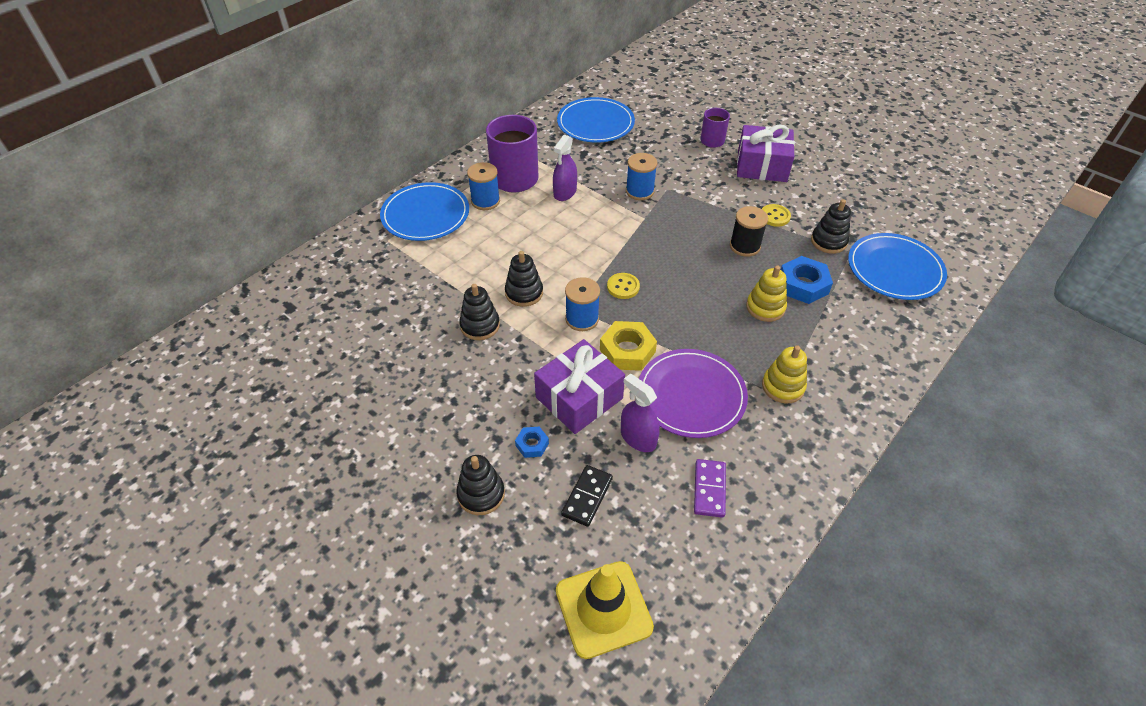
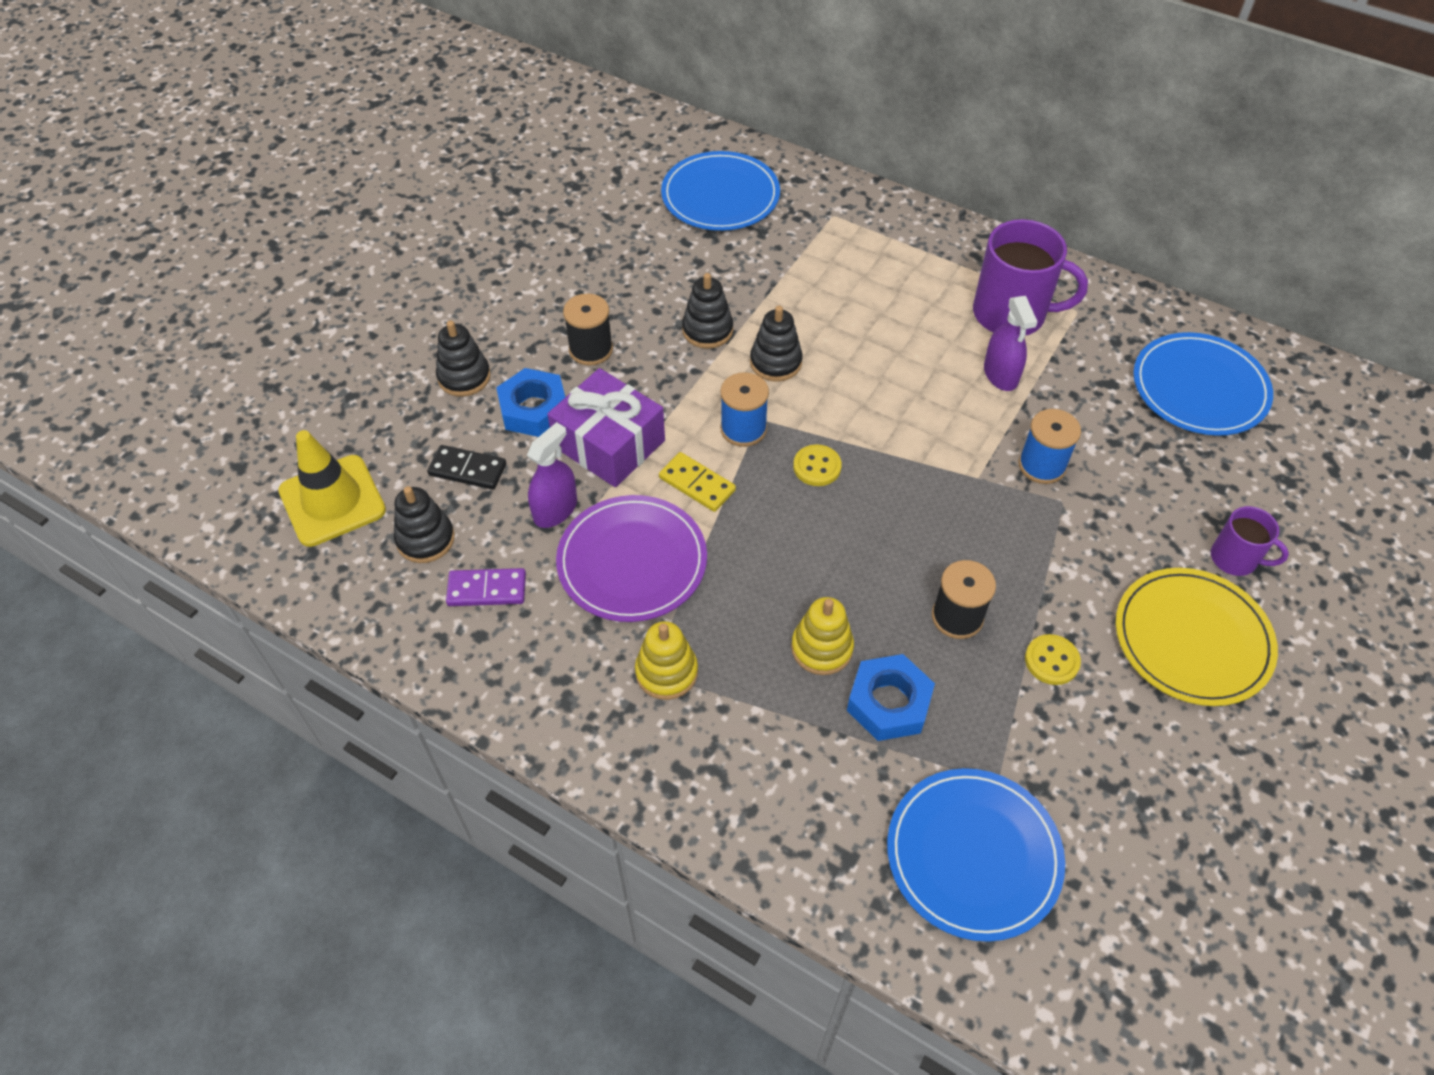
camera: 80 degrees right, 5 degrees up
(425, 215) = (894, 239): blue plate -> blue plate (720, 196)
(477, 400) = (591, 349): none -> black spool
(485, 201) = (945, 291): blue spool -> none
(532, 444) = (534, 409): blue nut -> blue nut, size x1.85
(565, 192) = (1000, 374): purple spray bottle -> purple spray bottle turned 120 degrees counterclockwise
(627, 351) = (697, 484): yellow nut -> yellow domino
(762, 166) = (1192, 639): purple gift -> yellow plate
(828, 241) = (1013, 746): black stacking toy -> black stacking toy (425, 539)

